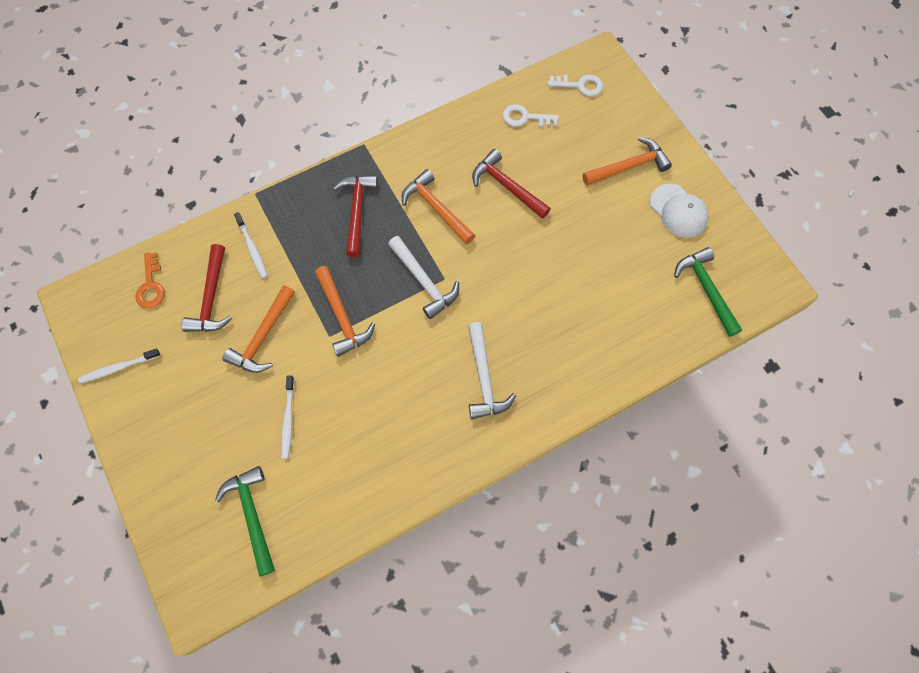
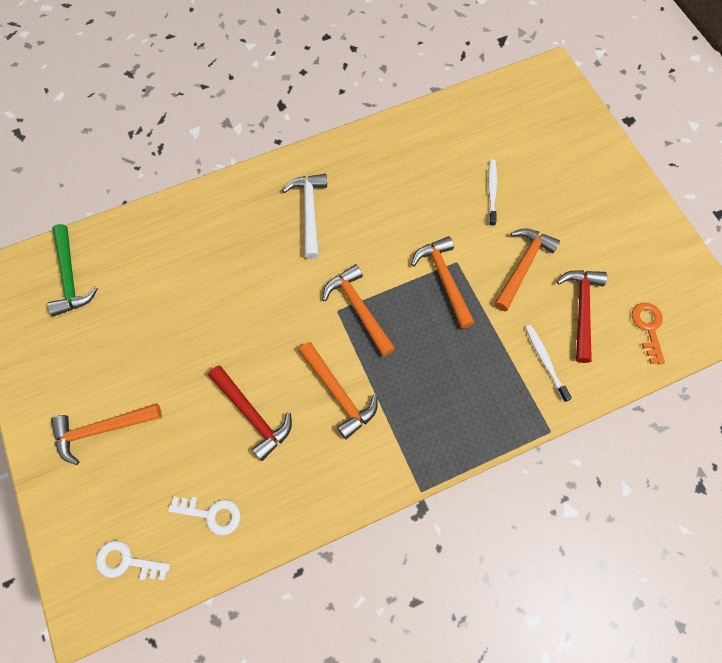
camera: 175 degrees left, 0 degrees up
(118, 368) = (660, 248): white toothbrush -> none
(252, 516) = (516, 124): green hammer -> none
(357, 212) = (429, 397): red hammer -> none
(424, 281) = (359, 309): white hammer -> orange hammer
(678, 211) = (65, 367): white cap -> none

